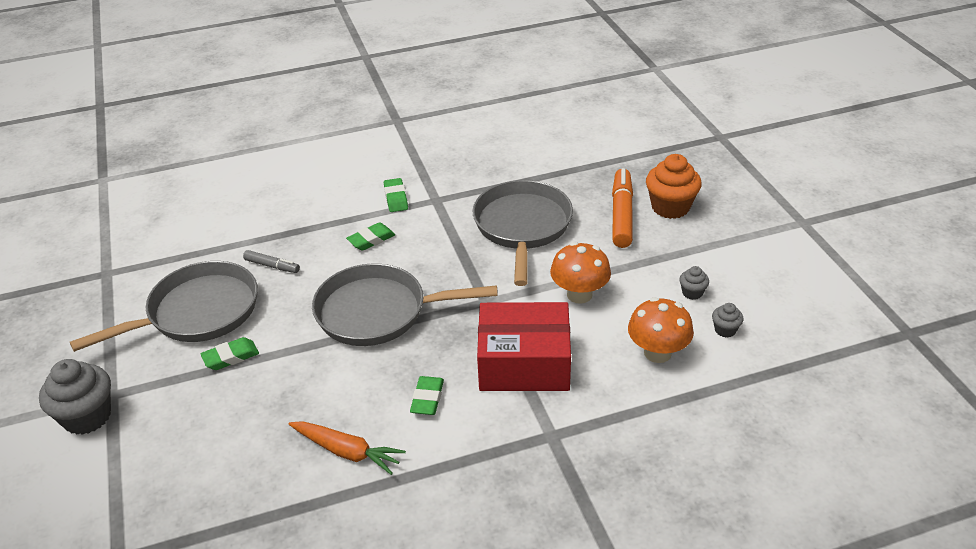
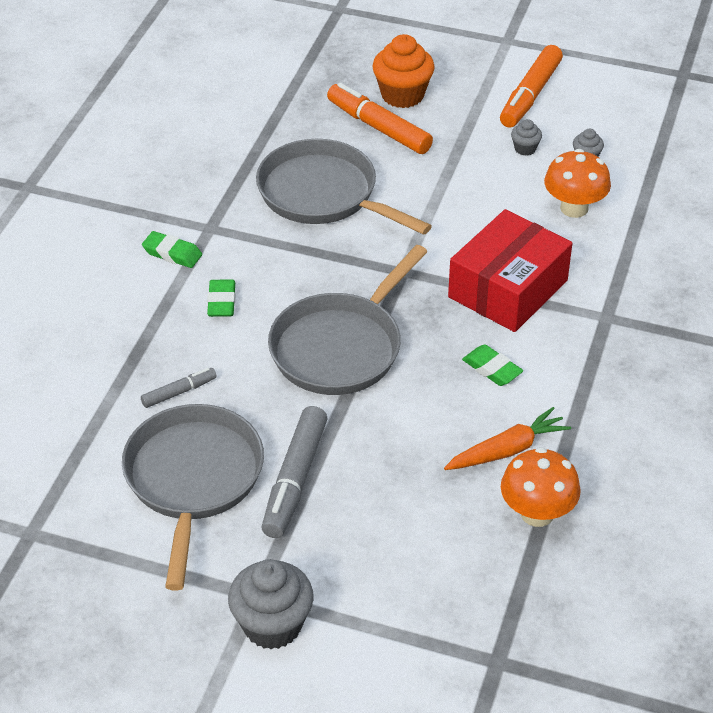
camera: 55 degrees left, 5 degrees up
(231, 357) = (294, 480): green eraser -> grey marker
(579, 294) = (457, 211): orange mushroom -> orange mushroom (537, 513)
(757, 264) = (530, 95): none -> orange marker

